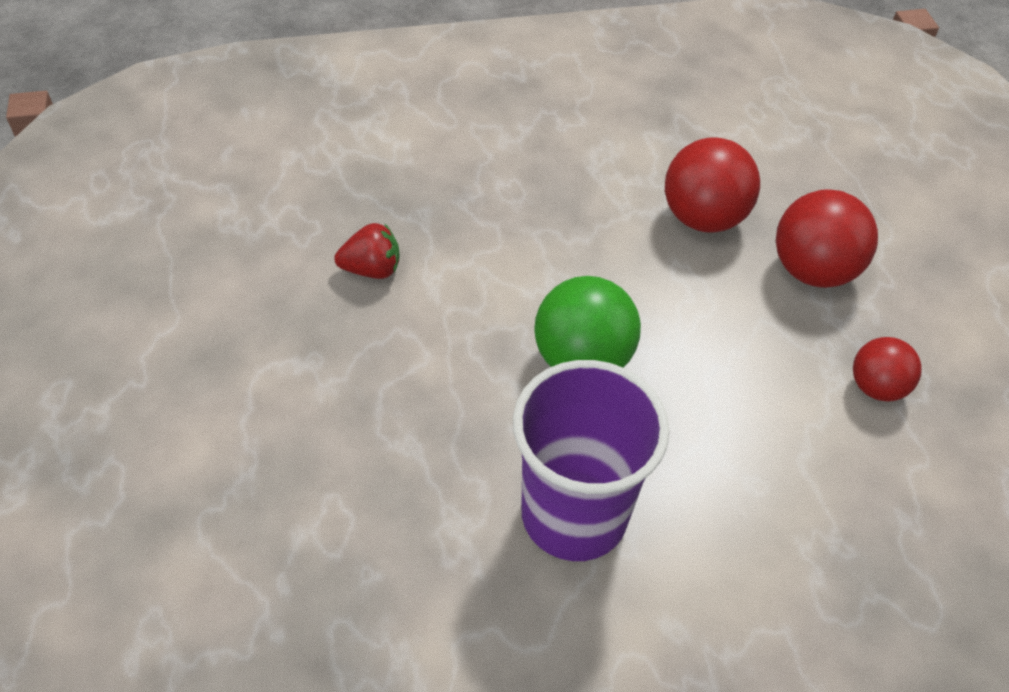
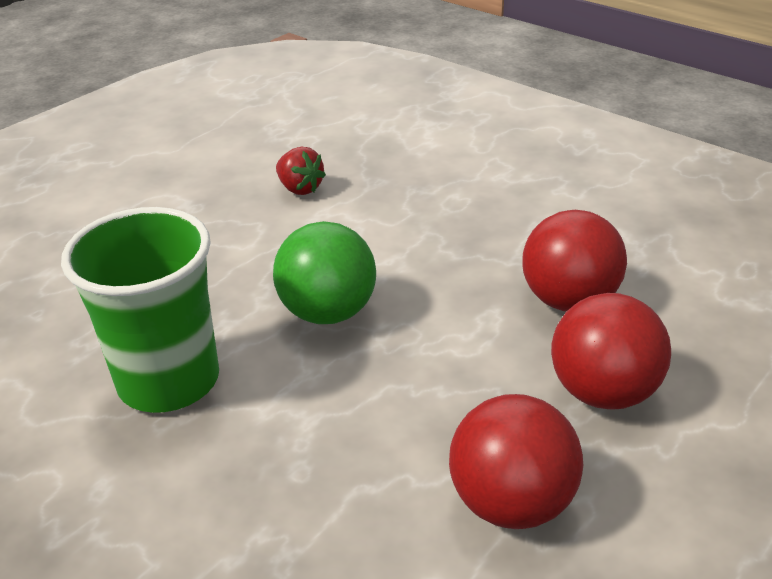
camera: 55 degrees right, 15 degrees down
(574, 515) = (169, 380): purple cup -> green cup
(876, 387) = (511, 502): red ball -> red ball, size x1.63

